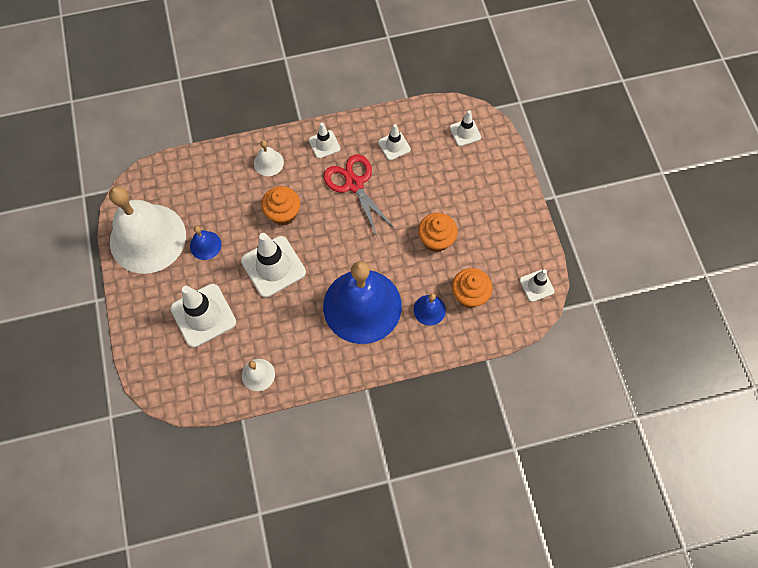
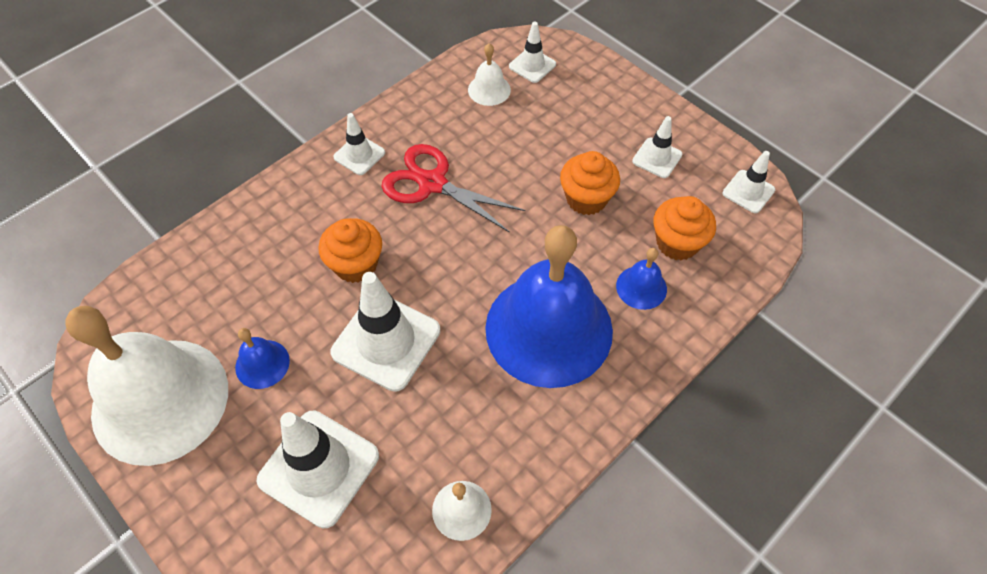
camera: 30 degrees left, 10 degrees down
(268, 163) = (294, 211): white bell -> white bell (489, 89)
(394, 146) = (454, 117): white traffic cone -> white traffic cone (657, 158)

